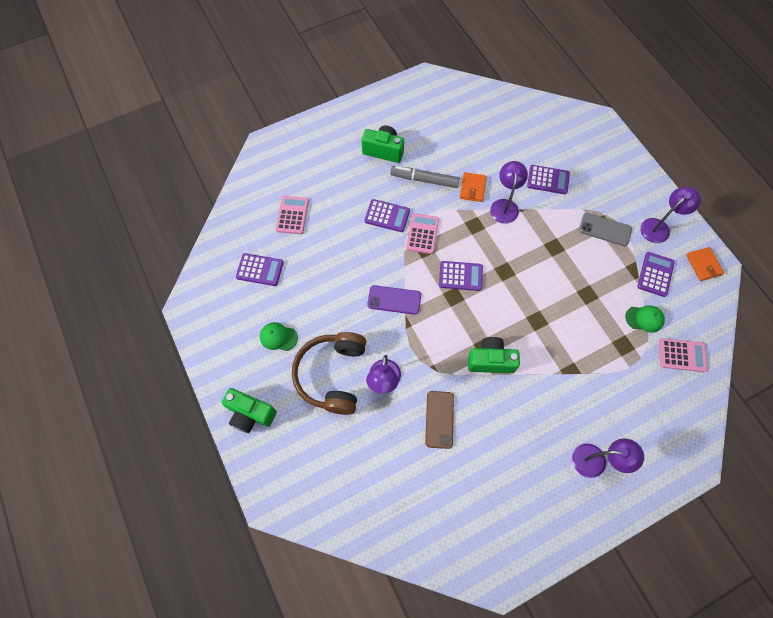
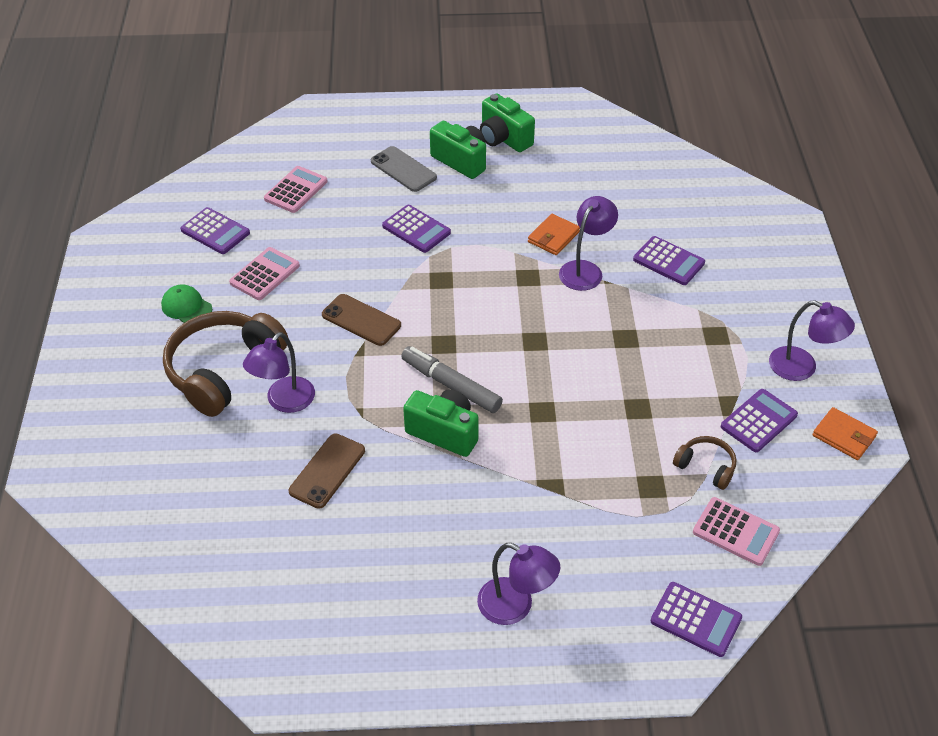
camera: 25 degrees right, 20 degrees down
(250, 414) = (94, 373): green camera -> green camera (503, 138)
(394, 300) = (361, 320): purple phone -> brown phone
(422, 234) = (450, 263): pink calculator -> pink calculator (265, 274)
(424, 180) = (493, 207): grey marker -> grey marker (451, 385)
(460, 276) = (469, 325): purple calculator -> purple calculator (696, 619)
(605, 229) = (715, 343): grey phone -> grey phone (403, 169)
(644, 318) = (706, 467): green cap -> brown headphones
(659, 227) = (802, 368): purple lamp -> purple lamp turned 45 degrees clockwise
(703, 265) = (844, 436): orange wallet -> orange wallet turned 60 degrees counterclockwise

